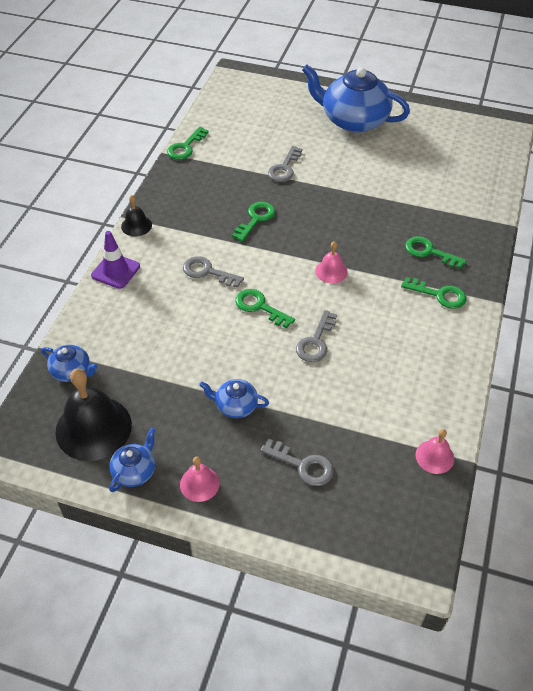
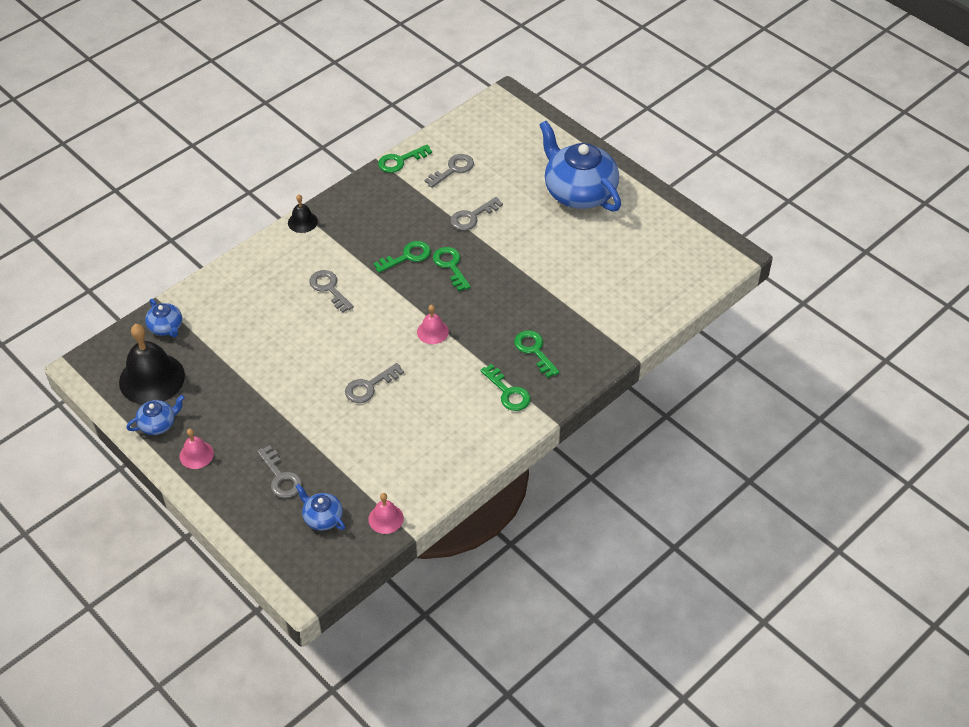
camera: 30 degrees right, 0 degrees up
(115, 271) = (257, 256): purple traffic cone -> none
(235, 406) = (266, 409): blue teapot -> blue teapot (322, 518)
(237, 138) = (453, 169): none -> grey key
(259, 307) = (348, 337): green key -> green key (451, 266)

